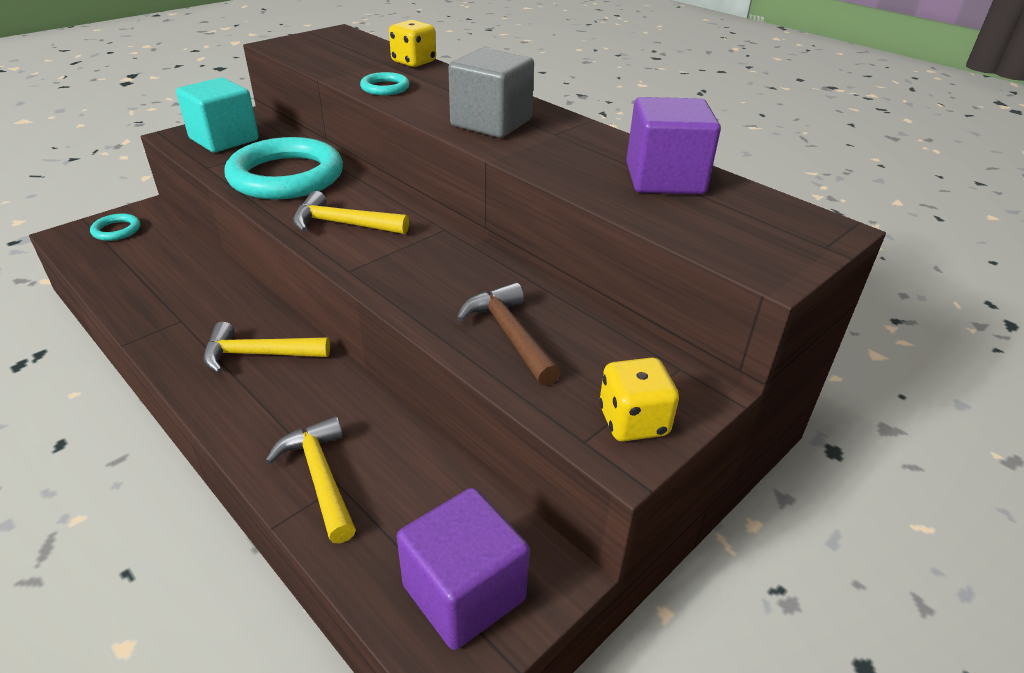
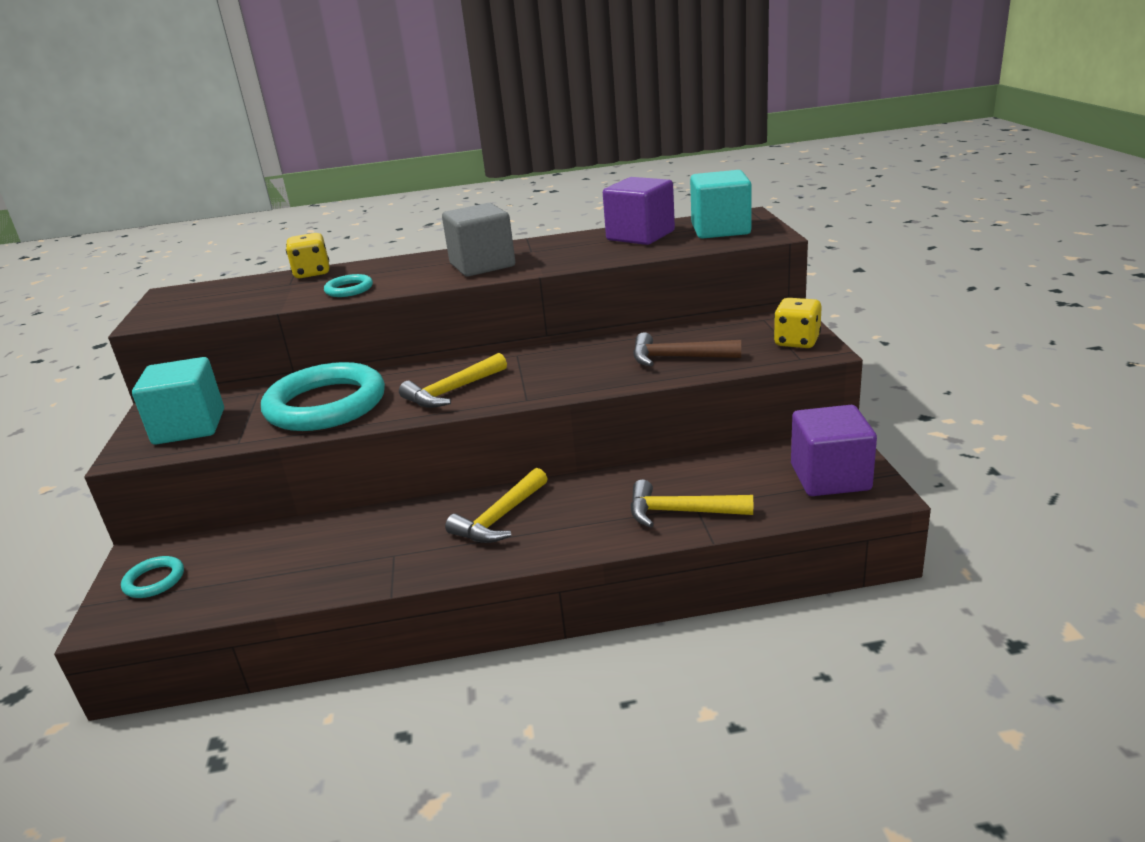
camera: 50 degrees left, 10 degrees down
(746, 226) = (720, 230): none -> turquoise cube

